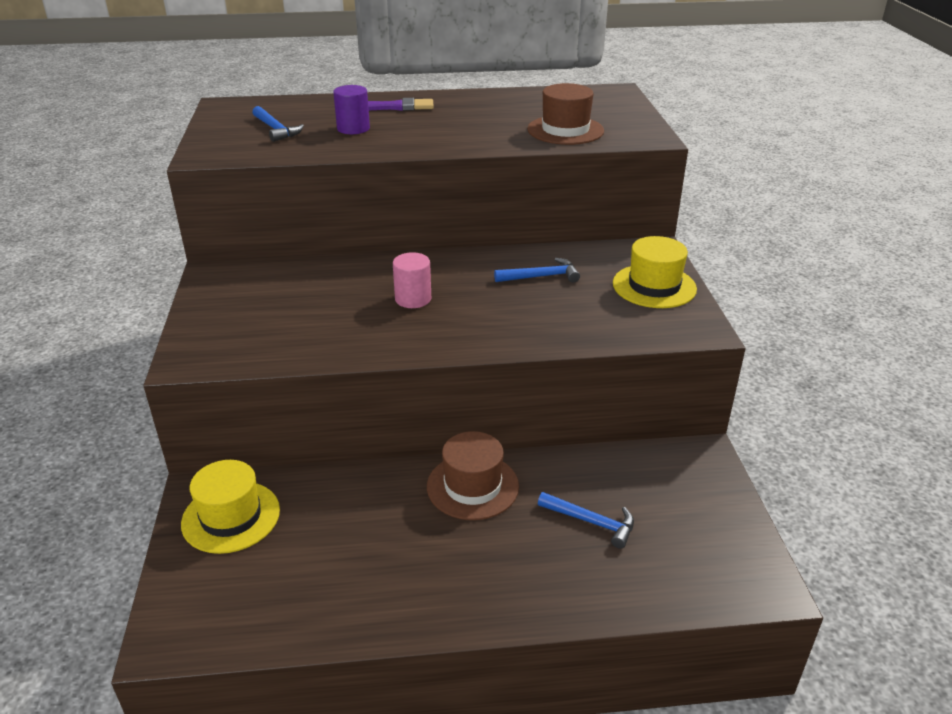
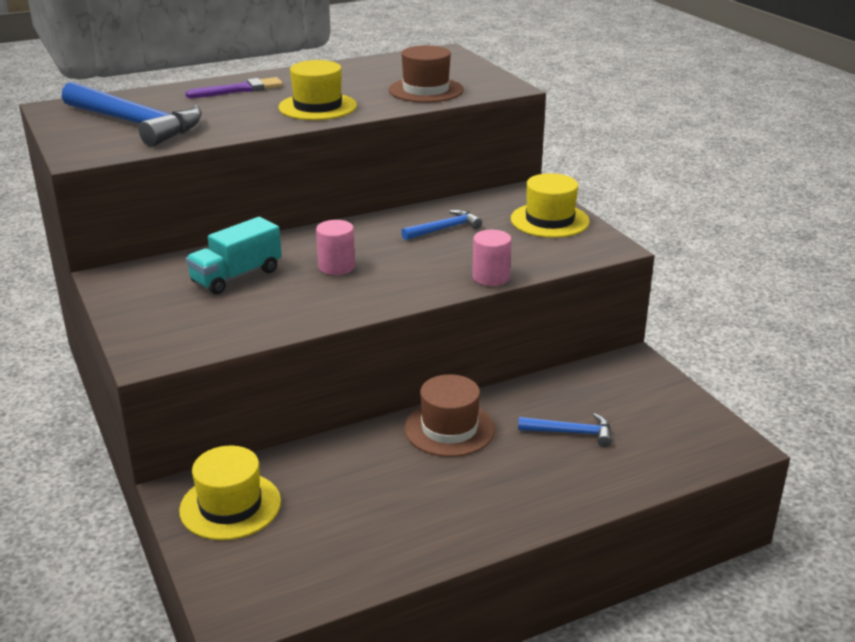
camera: 20 degrees left, 5 degrees down
(276, 129) = (135, 123): blue hammer -> blue hammer, size x2.03
(318, 292) = (236, 276): none -> turquoise truck
(353, 129) = (217, 113): purple cylinder -> none
(448, 134) = (317, 107): none -> yellow hat
(553, 340) = (491, 277): none -> pink cylinder

